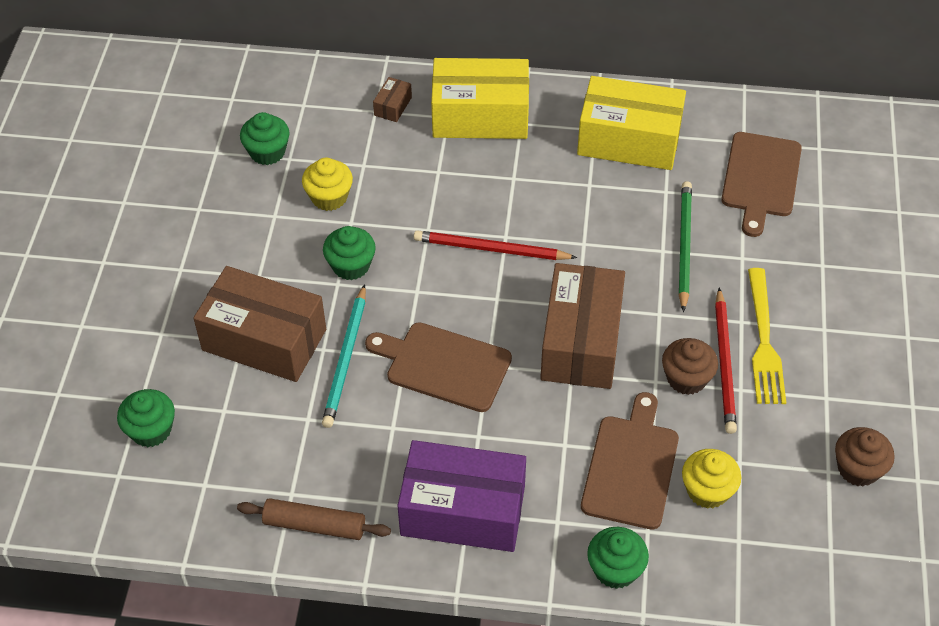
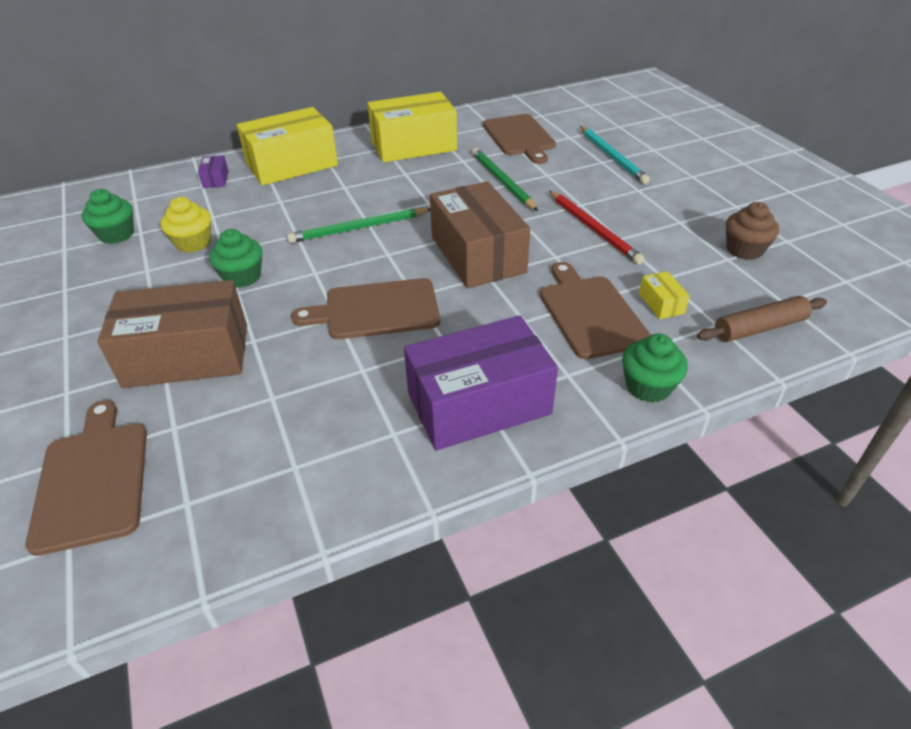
camera: 30 degrees left, 10 degrees down
(151, 430) = (93, 480): green cupcake -> brown cutting board
(314, 525) = (339, 483): brown rolling pin -> brown rolling pin (759, 328)
(346, 359) = (281, 339): turquoise pencil -> turquoise pencil (612, 157)
(393, 106) = (215, 179): brown box -> purple box
(491, 249) = (358, 228): red pencil -> green pencil
(686, 378) = (576, 246): brown cupcake -> none
(707, 490) = (661, 304): yellow cupcake -> yellow box
(764, 342) = (607, 209): yellow fork -> none

